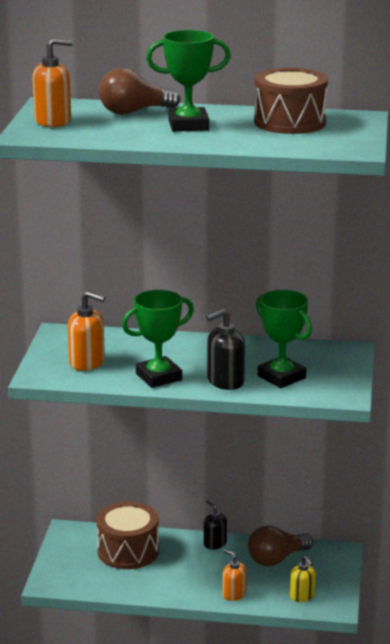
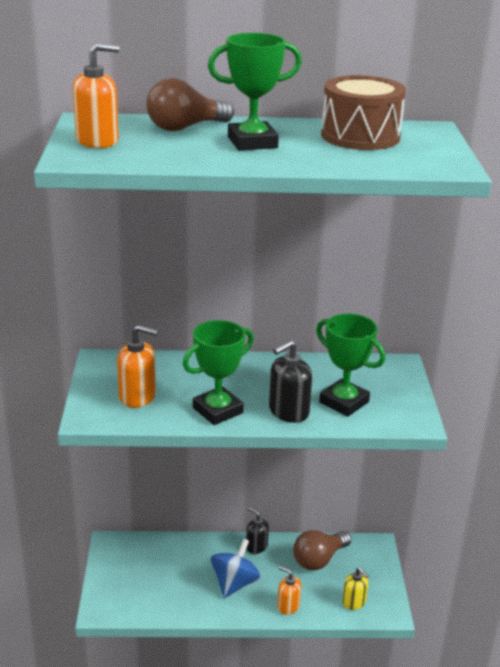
camera: 10 degrees left, 5 degrees up
(128, 551) = (174, 563): brown drum -> none
(185, 572) = (235, 583): none -> blue spinning top

